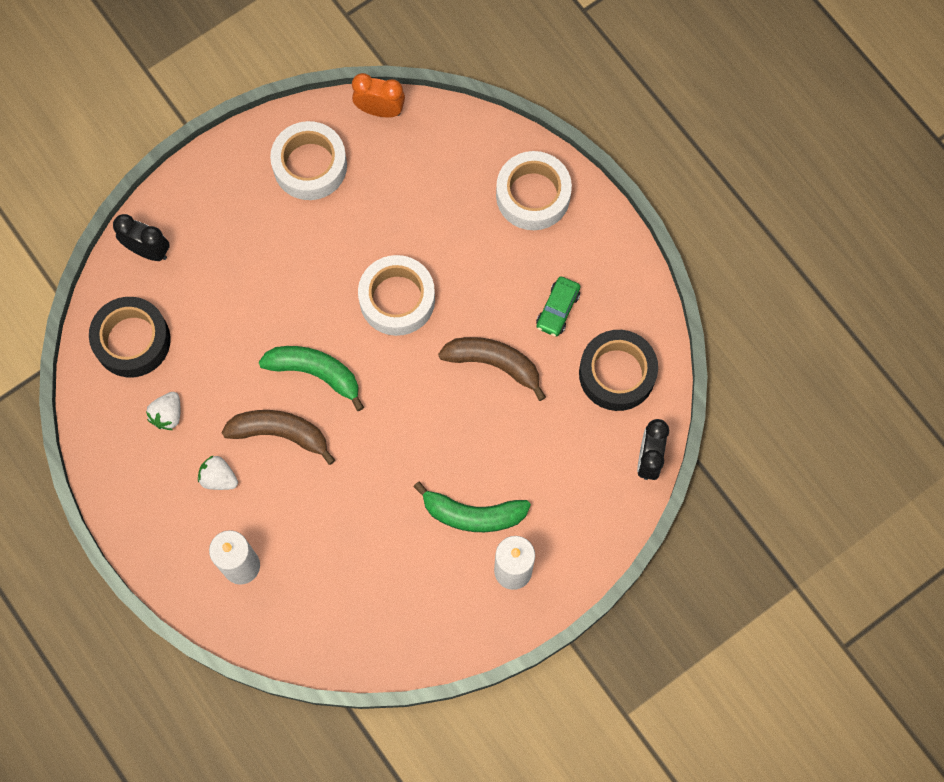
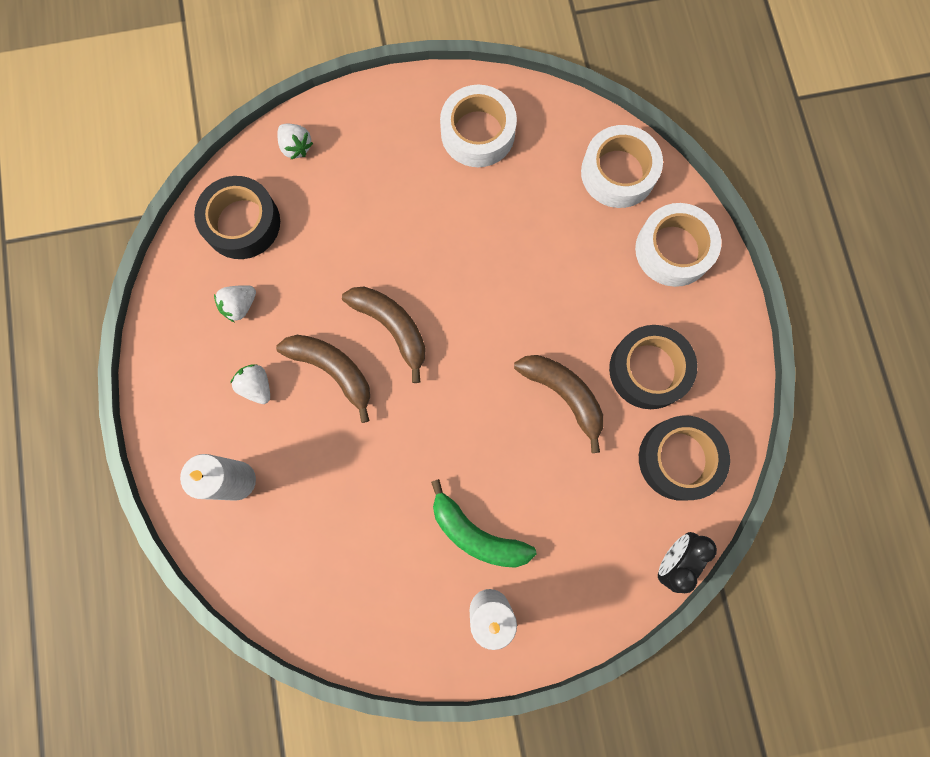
camera: 25 degrees right, 5 degrees up
(148, 250) = (296, 147): black clock -> white strawberry
(315, 373) = (392, 327): green banana -> brown banana
(380, 110) = (565, 109): orange clock -> none
(397, 299) = (500, 292): white tape -> white tape (618, 173)
(557, 309) = (648, 370): green car -> black tape

